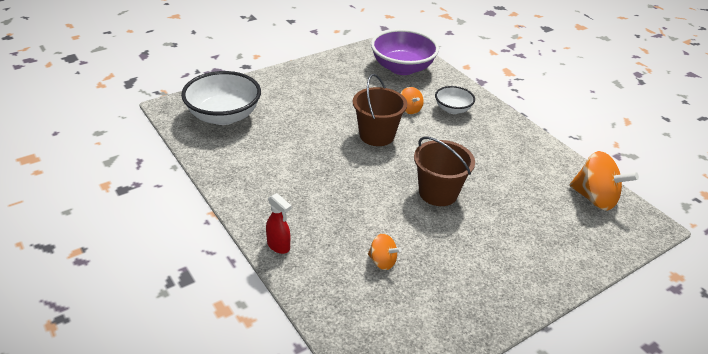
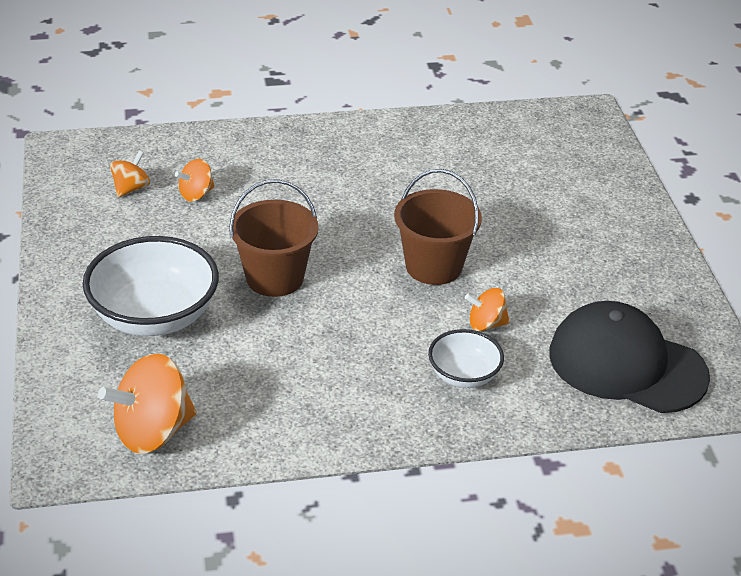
camera: 115 degrees right, 0 degrees up
(224, 116) = (547, 148): white bowl -> white bowl (154, 316)
(279, 246) = (272, 135): red spray bottle -> none
(402, 68) = (626, 364): purple bowl -> black cap
(402, 304) = (131, 188): none -> orange spinning top

